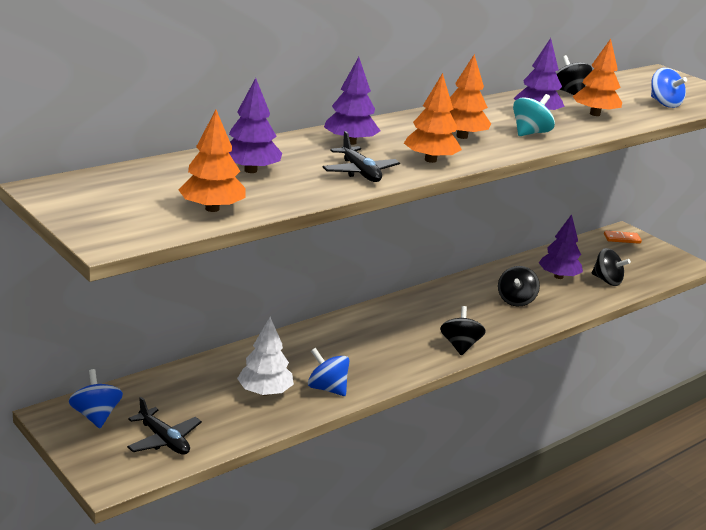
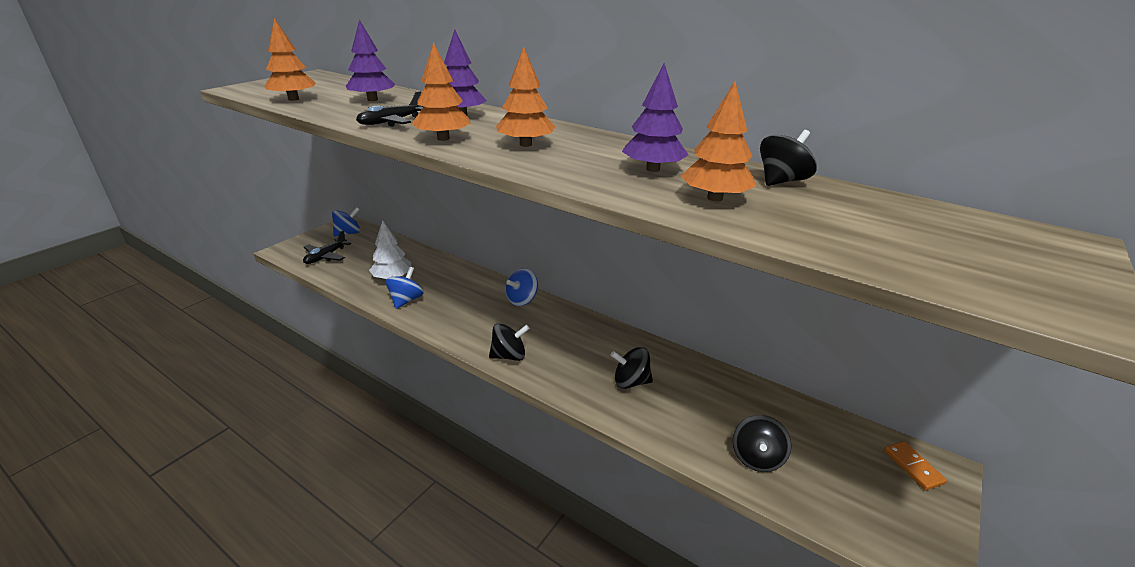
camera: 75 degrees right, 5 degrees up
(530, 133) = (578, 169): turquoise spinning top -> none
(558, 276) = (722, 410): purple tree -> none
(664, 103) = (872, 244): blue spinning top -> blue spinning top (522, 300)

